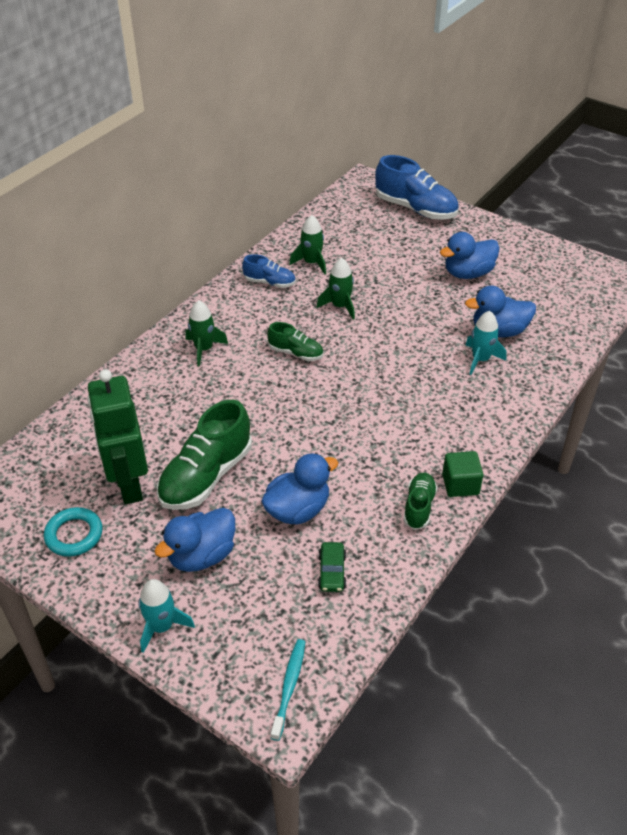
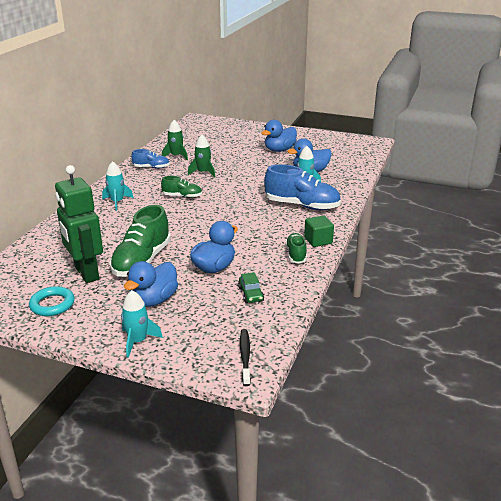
camera: 15 degrees left, 15 degrees down
(204, 349) = (117, 202): green rocket -> turquoise rocket
(289, 687) = (245, 356): turquoise toothbrush -> black toothbrush
(415, 209) = (234, 127): blue shoe -> blue shoe (302, 205)

